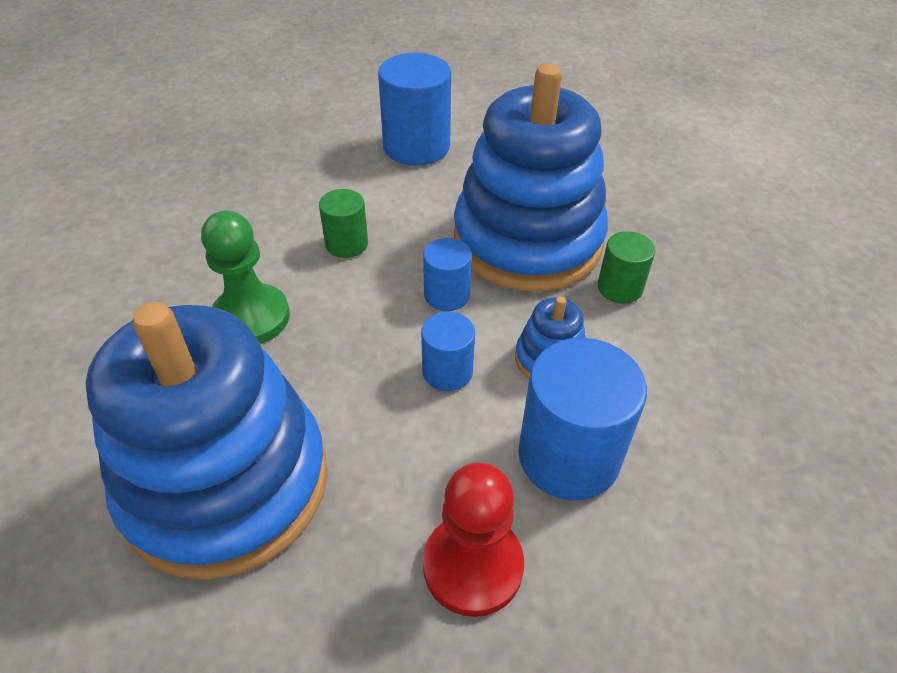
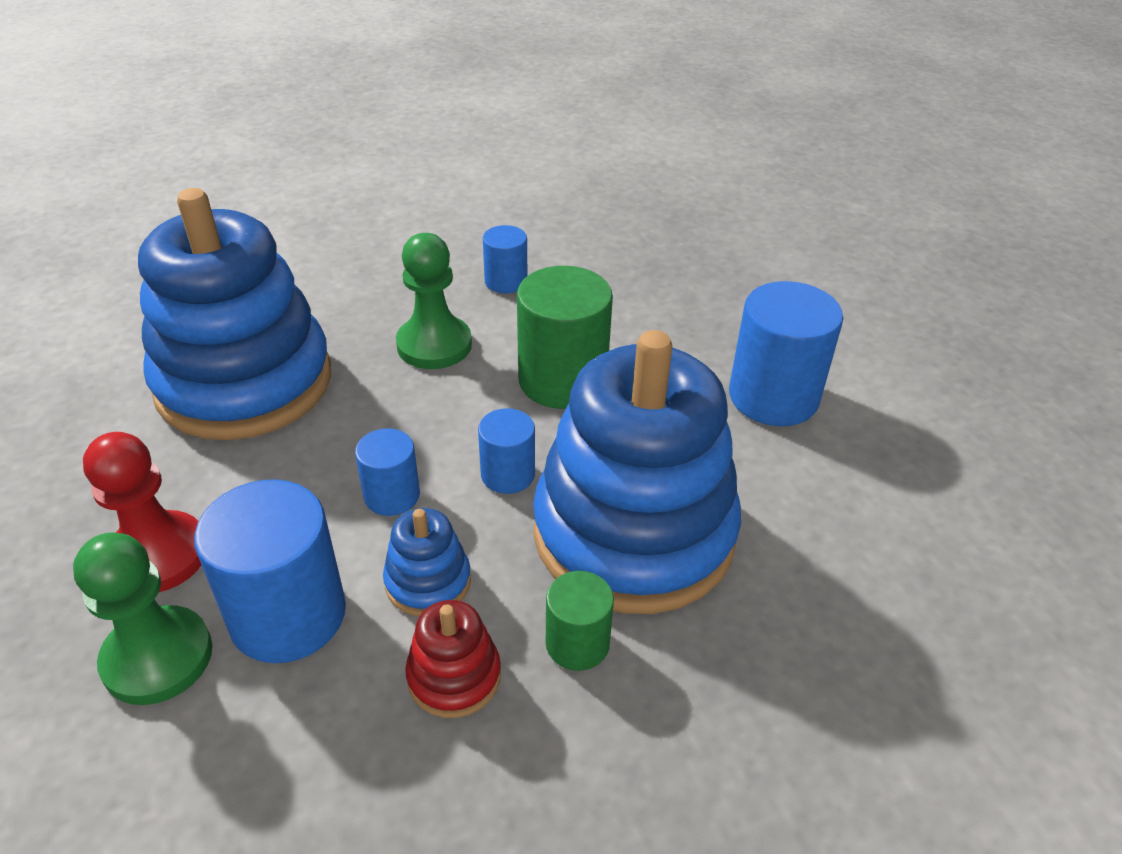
camera: 75 degrees right, 5 degrees down
(181, 253) = (506, 281): none -> blue cylinder
(346, 244) = (562, 380): green cylinder -> green cylinder, size x1.82
(601, 561) = (158, 657): none -> green pawn
(640, 356) = (454, 676): none -> red stacking toy

